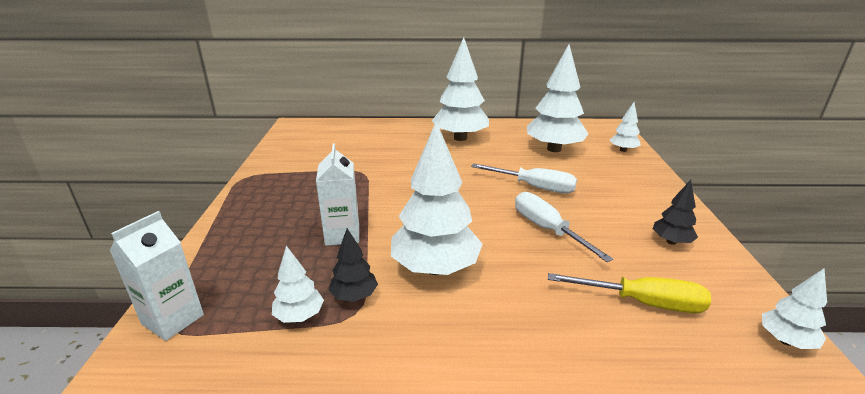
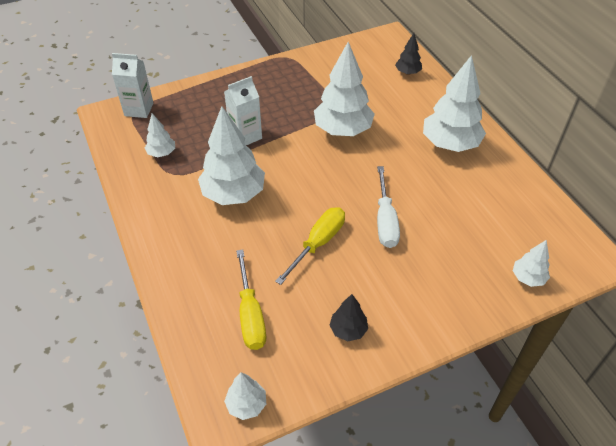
camera: 65 degrees right, 20 degrees up
(354, 296) = (188, 168): black tree -> black tree (407, 72)
(547, 229) = (318, 243): white screwdriver -> yellow screwdriver
(554, 149) = (481, 219): white tree -> white tree (342, 130)

